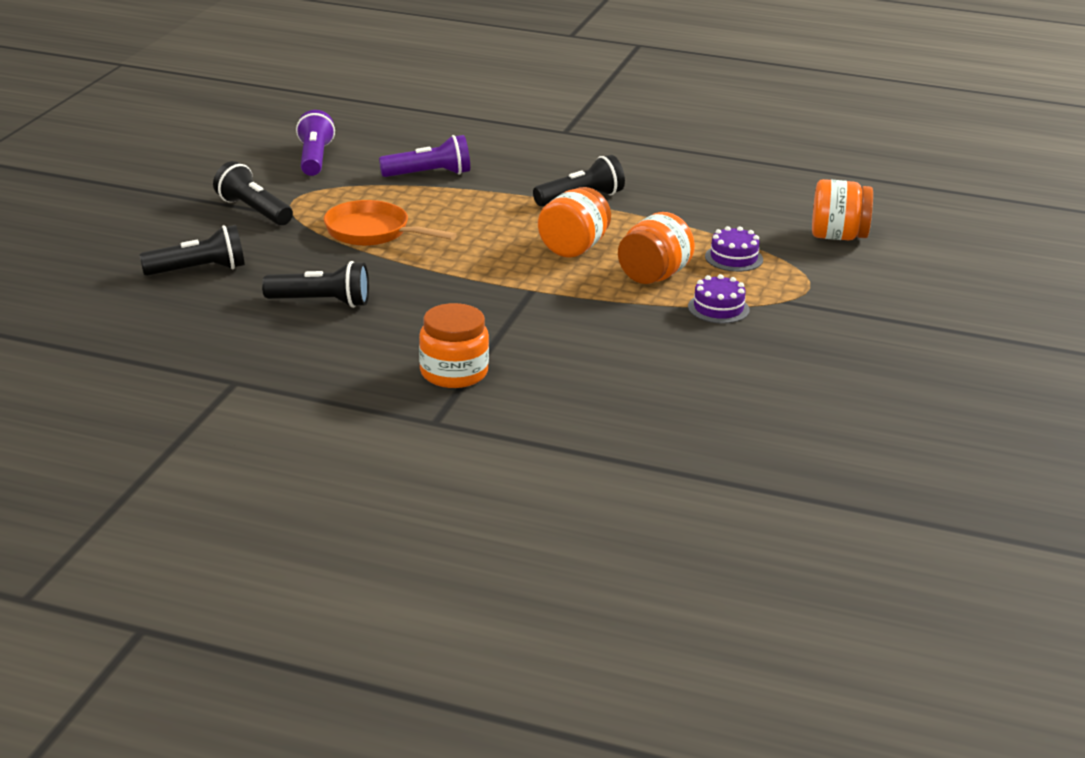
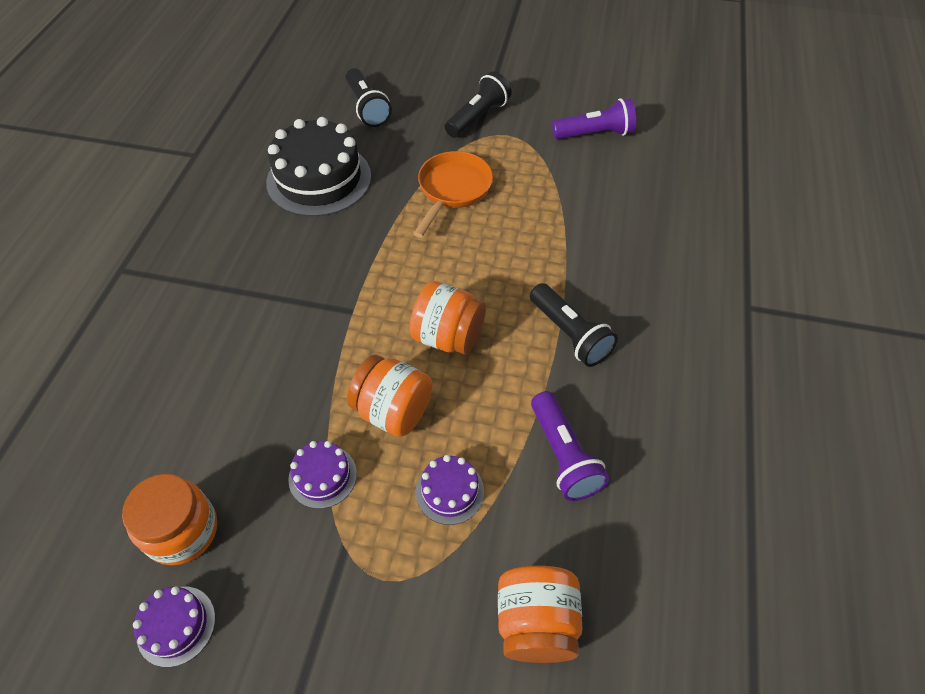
camera: 85 degrees right, 25 degrees up
(321, 302) = (319, 179): black flashlight -> black cake
(429, 174) = (588, 211): purple flashlight -> purple flashlight (563, 456)
(454, 373) = (198, 272): orange jar -> orange jar (182, 530)
(854, 370) = (176, 625): none -> purple cake

